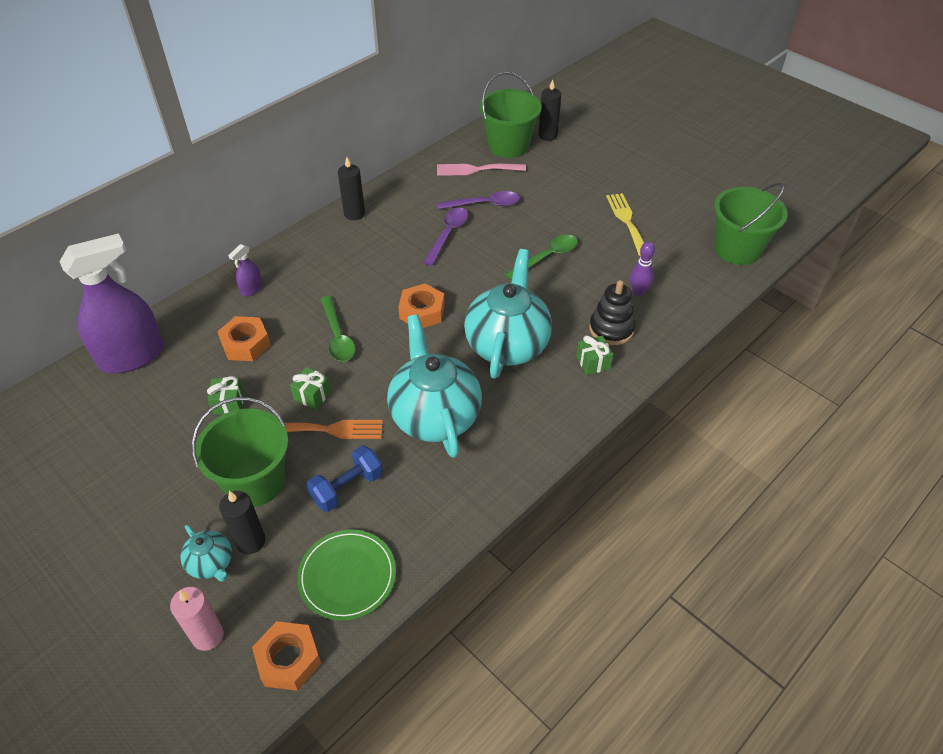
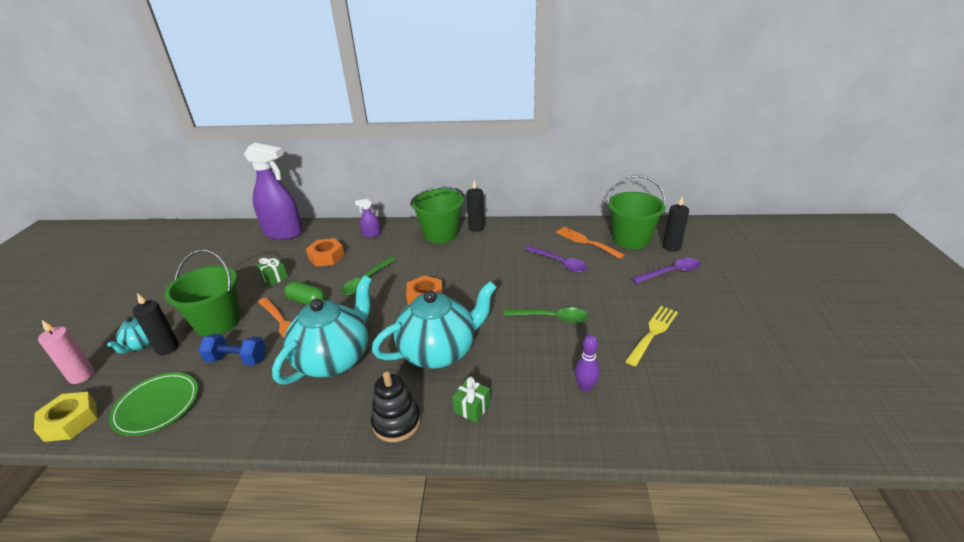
camera: 50 degrees right, 15 degrees down
(288, 659) = (70, 421): orange nut -> yellow nut
(312, 396) = (307, 301): green gift -> green capsule
(448, 234) = (509, 266): purple spoon -> purple spoon (670, 272)
(476, 169) = (586, 242): pink fork -> orange fork
(611, 329) = (522, 396): black stacking toy -> black stacking toy (396, 422)
(737, 249) = (734, 419): green bucket -> green bucket (440, 234)

